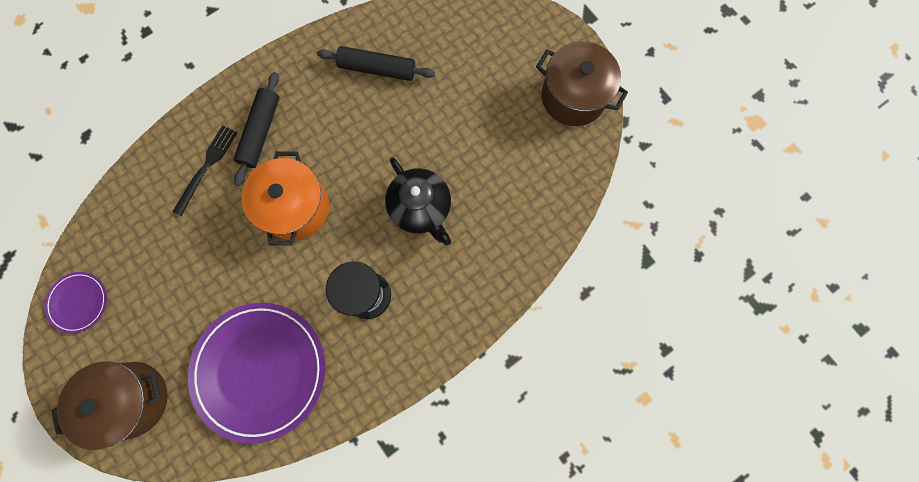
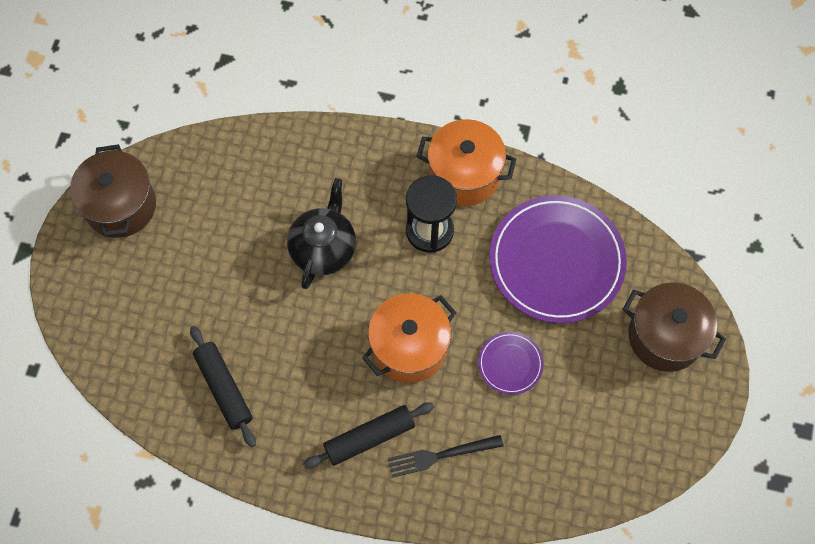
camera: 130 degrees left, 10 degrees down
(78, 302) = (642, 452): purple plate -> purple plate (510, 364)
(390, 362) = (464, 175): none -> orange pot

